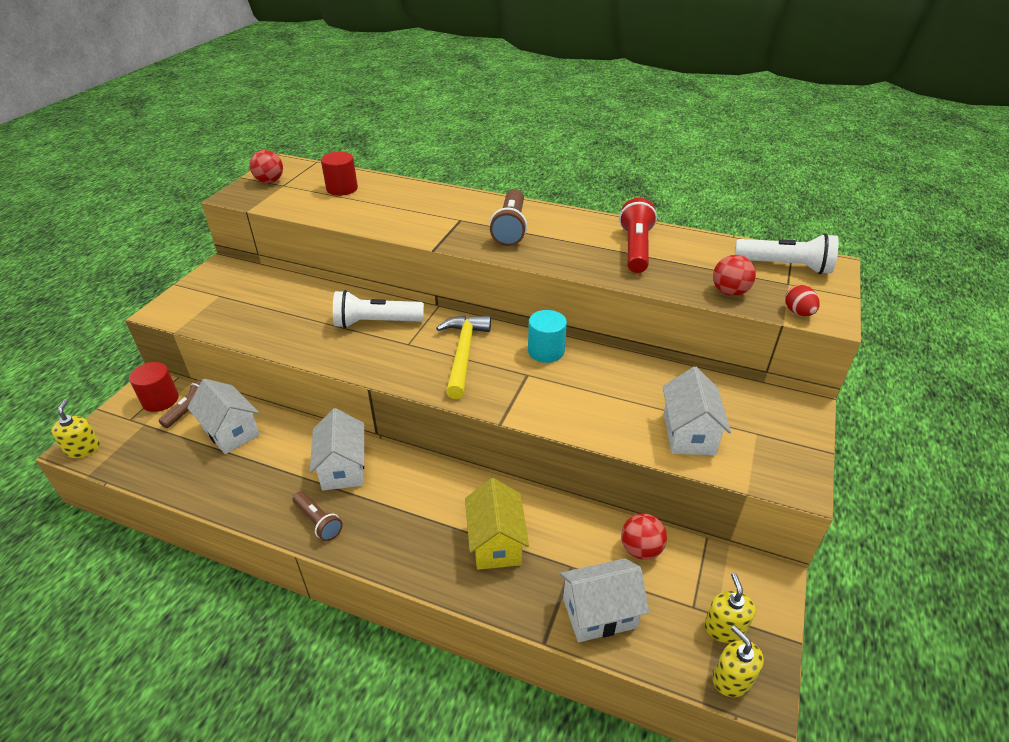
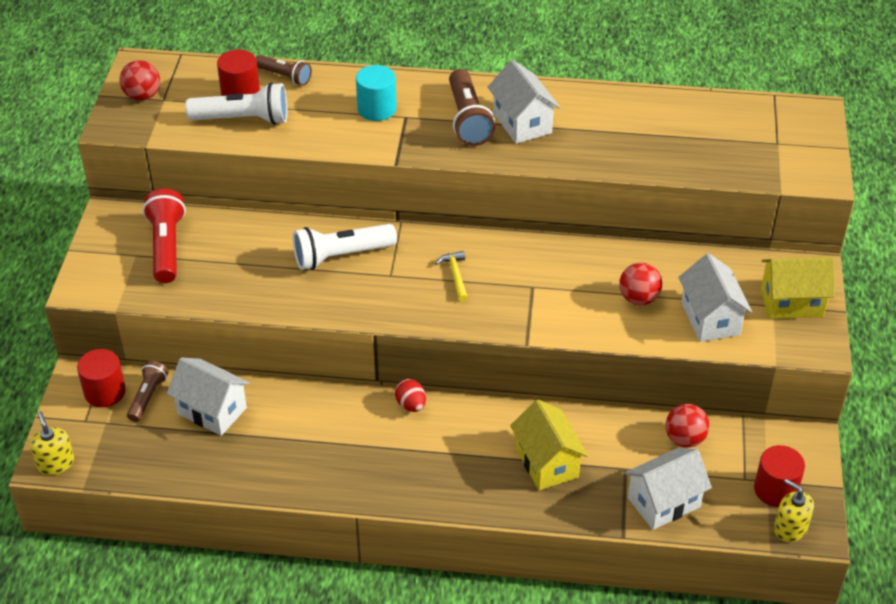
camera: 15 degrees left, 5 degrees up
(318, 522) = (362, 481): brown flashlight -> brown flashlight (285, 76)
(343, 468) = (358, 424): white house -> white house (522, 123)
(463, 354) = (455, 275): yellow hammer -> yellow hammer, size x0.51
(546, 351) = (541, 256): turquoise cylinder -> turquoise cylinder (377, 109)
(635, 248) = (613, 124): red flashlight -> red flashlight (166, 246)
(724, 628) = (775, 490): yellow soap dispenser -> red cylinder
(729, 292) = (722, 164): red ball -> red ball (638, 298)
(777, 434) = (791, 303): none -> yellow house
(785, 266) = (771, 121): white flashlight -> white flashlight (243, 119)
(798, 312) = (792, 177): red egg -> red egg (411, 405)

